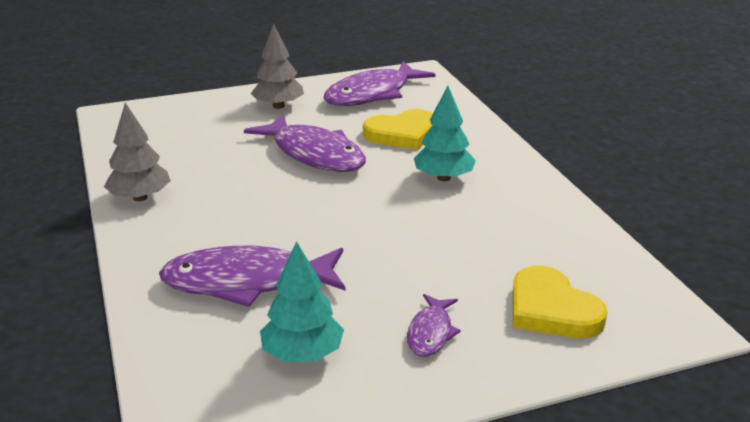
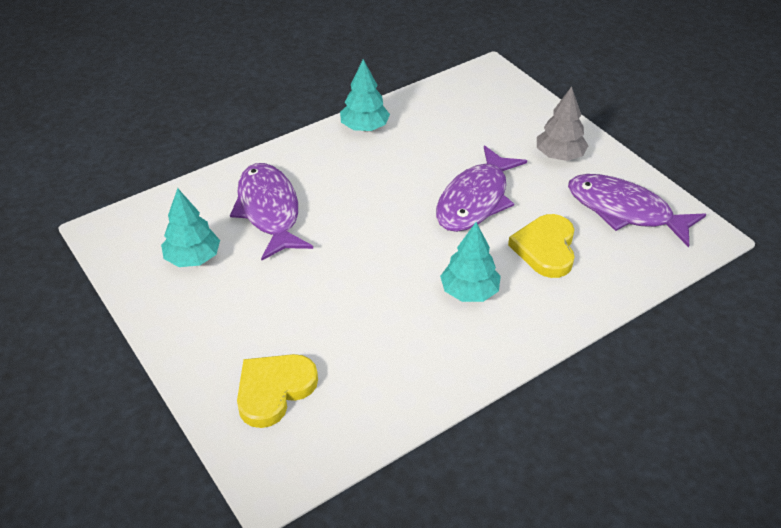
camera: 75 degrees right, 15 degrees up
(140, 197) = (364, 127): grey tree -> turquoise tree
(402, 134) = (545, 248): yellow heart -> yellow heart turned 45 degrees clockwise
(431, 333) = (229, 320): purple fish -> none

